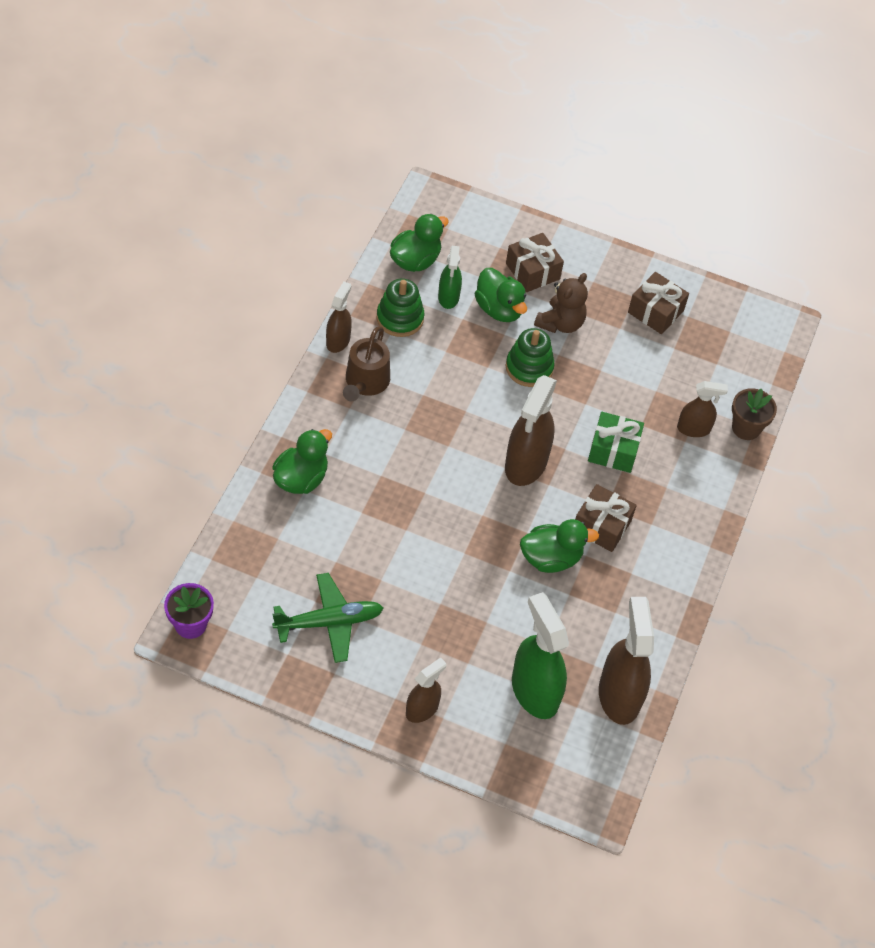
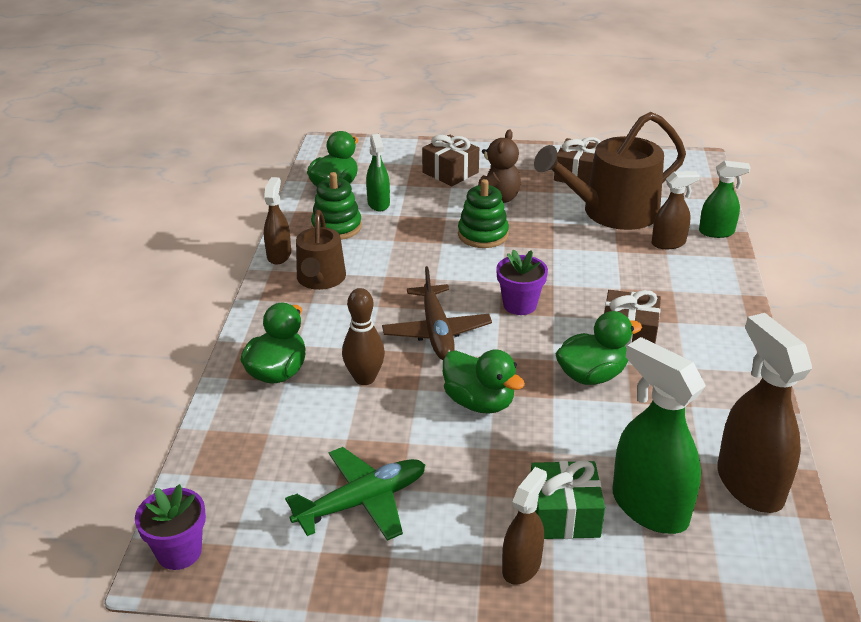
camera: 10 degrees left, 20 degrees down
(368, 506) = (364, 378): none -> brown bowling pin
(443, 473) = (436, 331): none -> brown plane
(499, 309) = (432, 202): green duck -> green duck (479, 402)
(525, 464) = (520, 305): brown spray bottle -> purple flower pot
(613, 450) = (602, 275): green gift -> green gift (564, 515)
(662, 373) = (612, 212): none -> brown watering can
(746, 428) = (716, 232): brown flower pot -> green spray bottle

